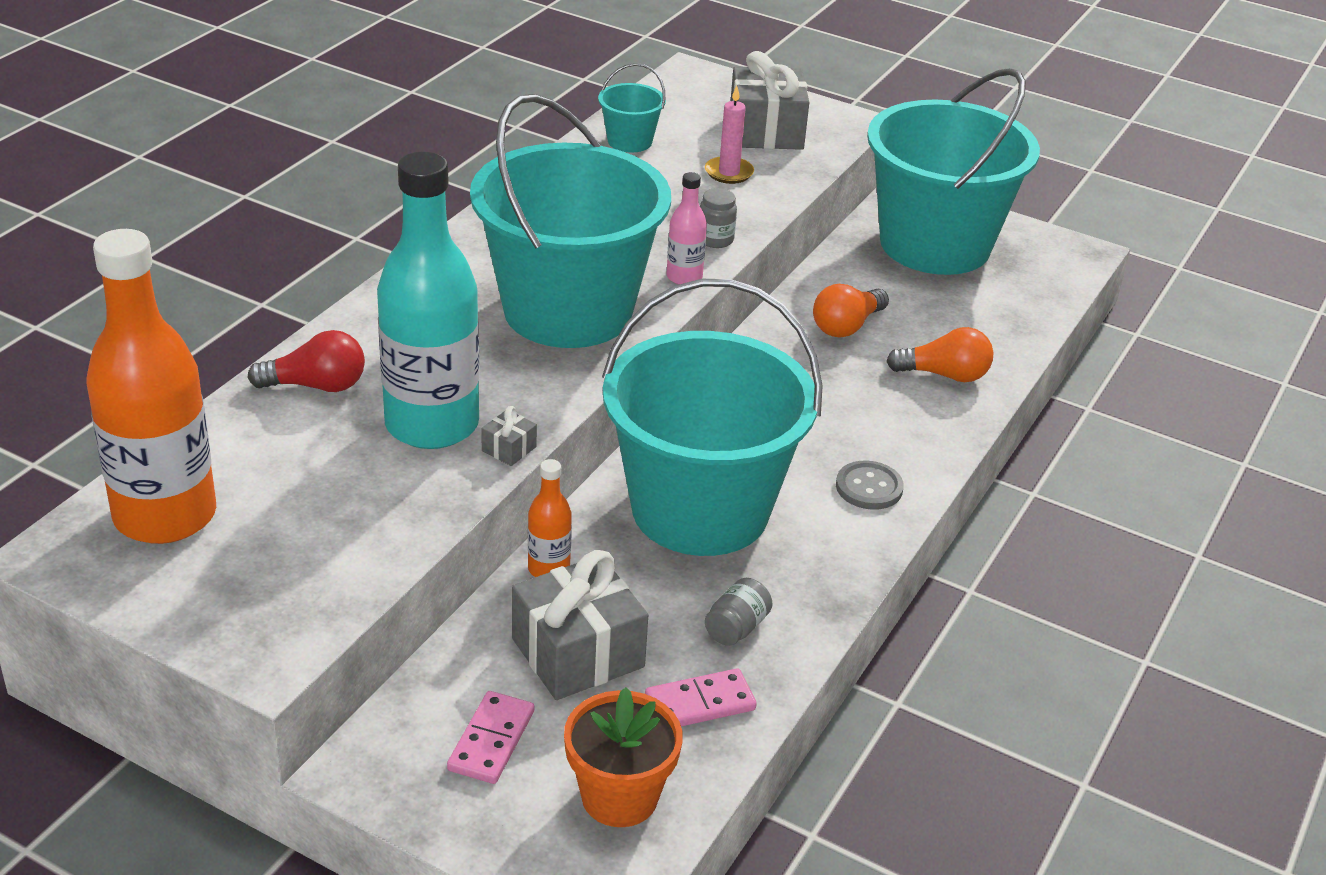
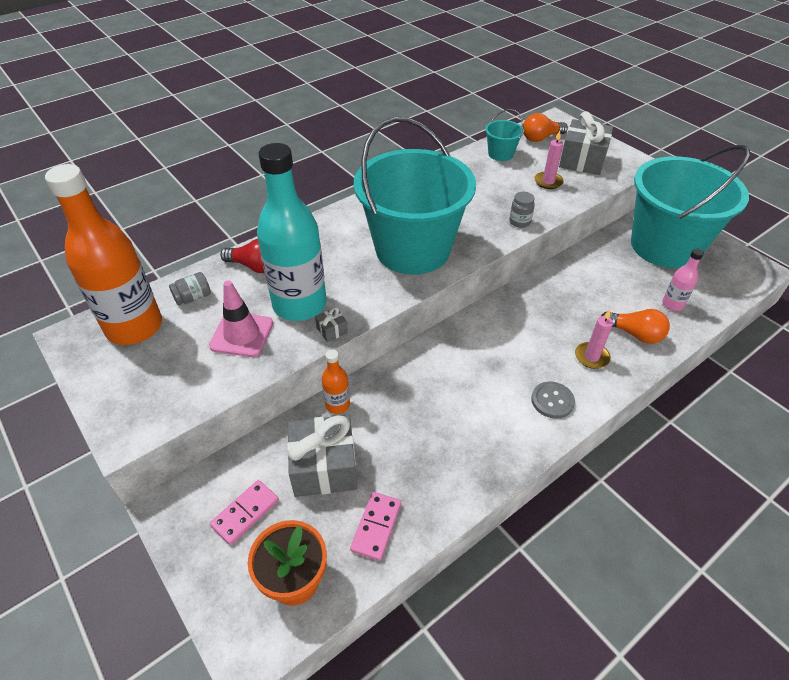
camera: 25 degrees right, 10 degrees up
(363, 486) = (242, 334): none -> pink traffic cone
(684, 277) = (489, 242): pink bottle -> pink bottle (672, 304)
(700, 510) = (442, 389): turquoise bucket -> none
(700, 703) = (376, 526): pink domino -> pink domino turned 75 degrees counterclockwise
(736, 628) = (424, 478): grey jar -> grey jar (193, 297)
(846, 326) = (586, 288): orange light bulb -> orange light bulb (541, 138)
(897, 418) = (591, 357): none -> pink candle

